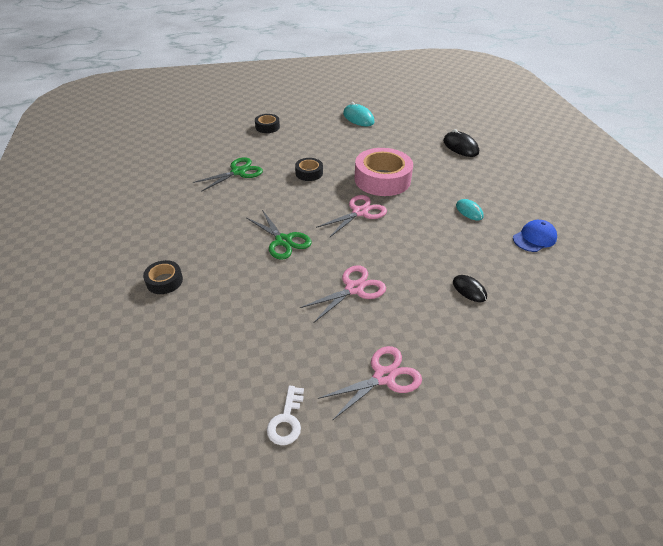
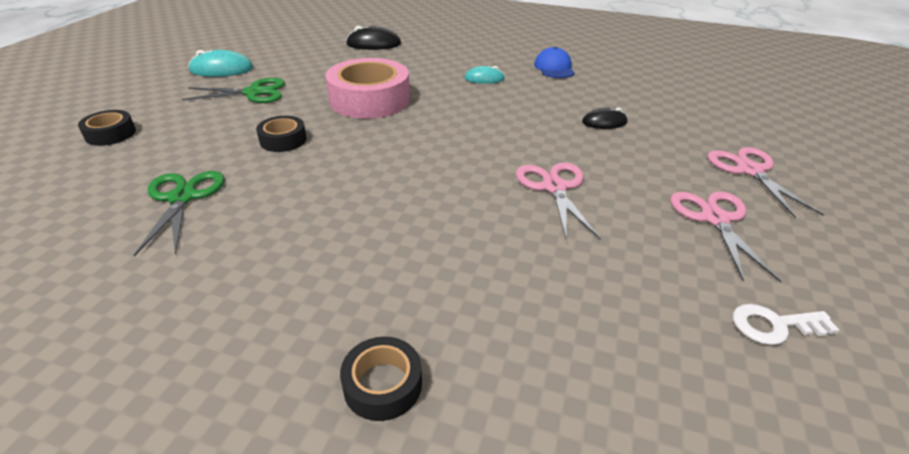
camera: 60 degrees left, 5 degrees down
(283, 241) = (409, 210): green scissors -> green scissors (254, 93)
(286, 420) = (774, 325): white key -> white key turned 135 degrees clockwise
(360, 212) = (414, 134): pink scissors -> pink scissors (749, 170)

